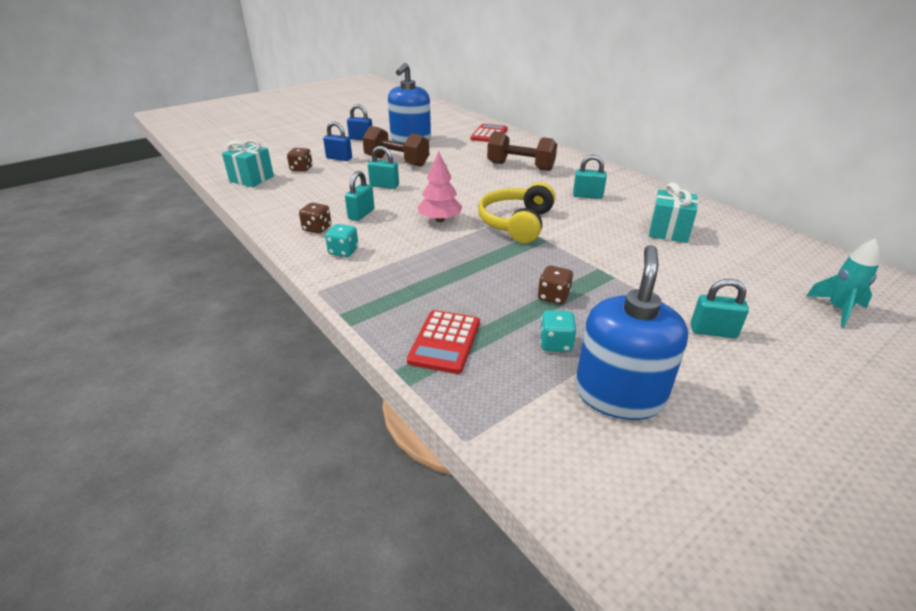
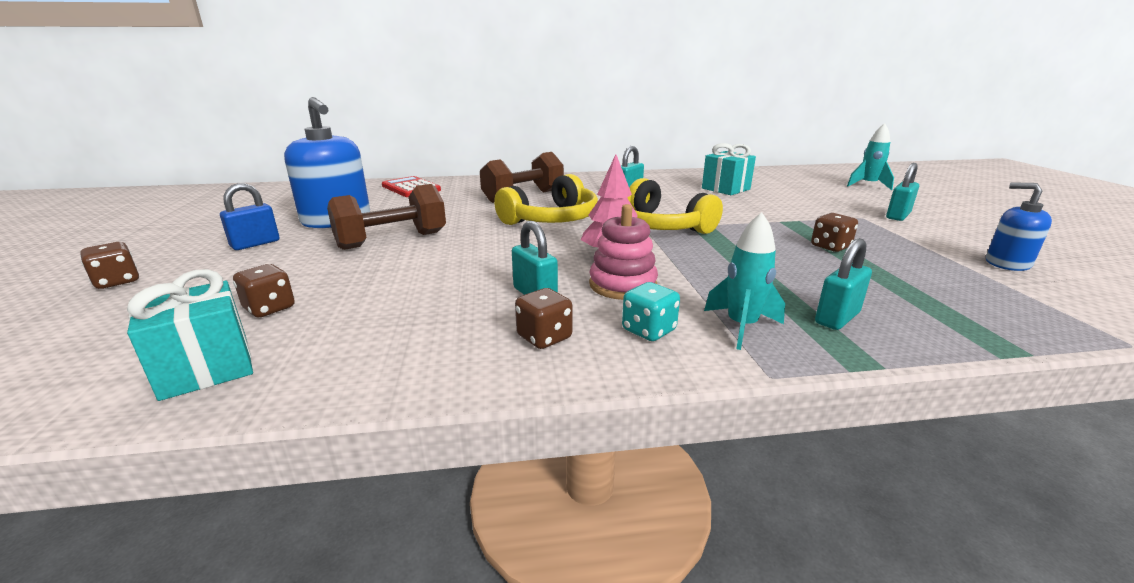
camera: 60 degrees left, 10 degrees down
(302, 136) = (117, 282): none -> brown dice
(339, 158) = (295, 272): blue padlock -> none
(368, 276) = (741, 326): none -> turquoise rocket
(384, 185) = (460, 262): turquoise padlock -> turquoise padlock (837, 318)
(395, 233) = (622, 285): none -> pink stacking toy
(444, 342) = (926, 313): red calculator -> none
(483, 187) = (552, 219): none -> yellow headphones
(556, 343) = (923, 265): turquoise dice -> none
(619, 394) = (1007, 263): blue soap dispenser -> blue soap dispenser, size x0.56

